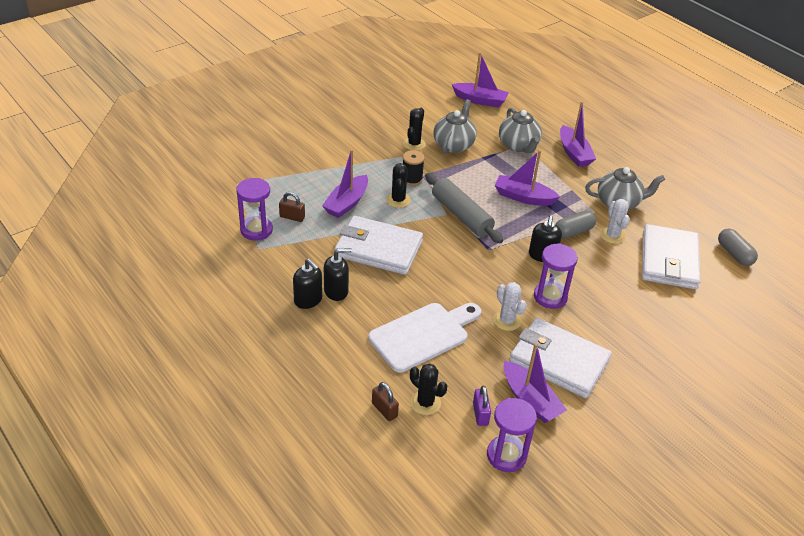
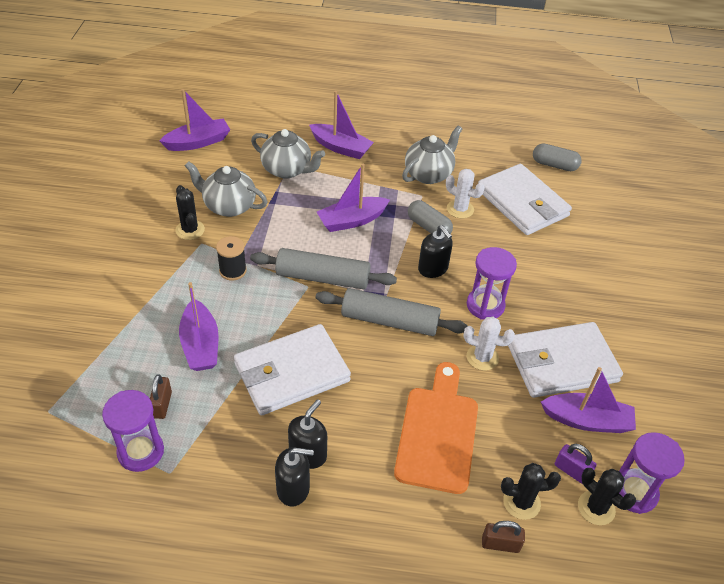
camera: 45 degrees left, 5 degrees up
(292, 217) = (162, 405): brown padlock -> brown padlock turned 60 degrees counterclockwise
(398, 200) = (247, 303): black cactus -> black cactus (596, 508)
(423, 335) = (438, 433): white cutting board -> orange cutting board
(453, 145) = (228, 206): grey teapot -> grey teapot turned 45 degrees counterclockwise
(472, 263) = (389, 321): none -> grey rolling pin
(573, 232) = (428, 227): grey capsule -> grey capsule turned 60 degrees counterclockwise

